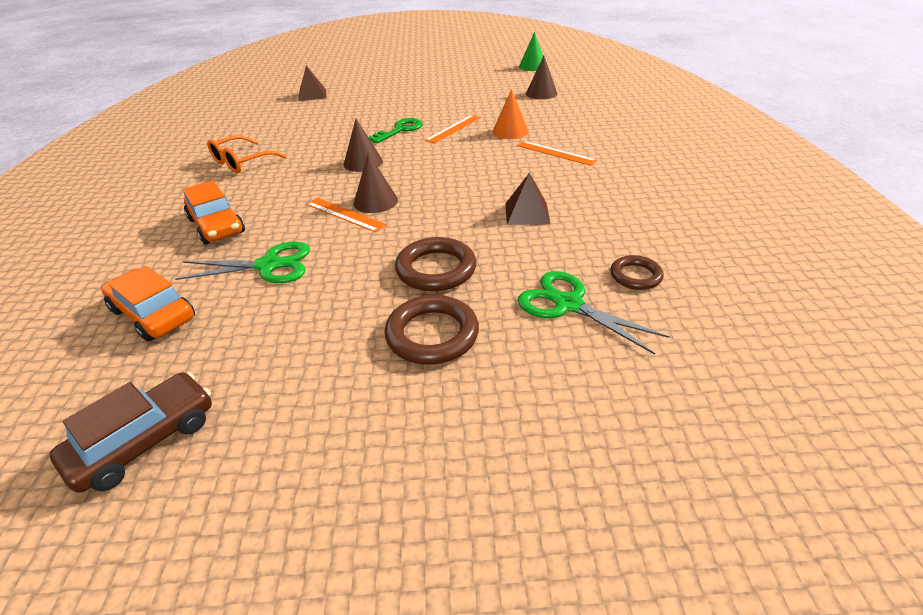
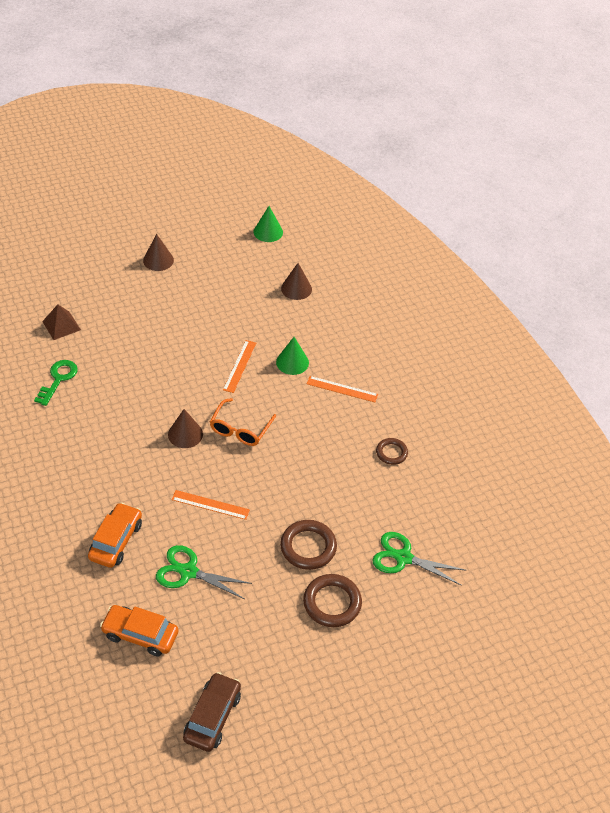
camera: 25 degrees left, 10 degrees up
(217, 226) = (116, 540): orange car -> orange car turned 105 degrees counterclockwise
(242, 162) = (73, 455): orange glasses -> orange glasses (240, 429)
(269, 265) = (188, 572): green scissors -> green scissors turned 135 degrees counterclockwise
(375, 201) = (225, 484): brown cone -> brown cone (158, 260)
(400, 130) = (191, 377): green key -> green key (58, 379)
(510, 131) = (292, 362): orange cone -> green cone
(527, 213) = (347, 473): brown pyramid -> none
(635, 276) = (437, 522): brown ring -> brown ring (391, 453)

